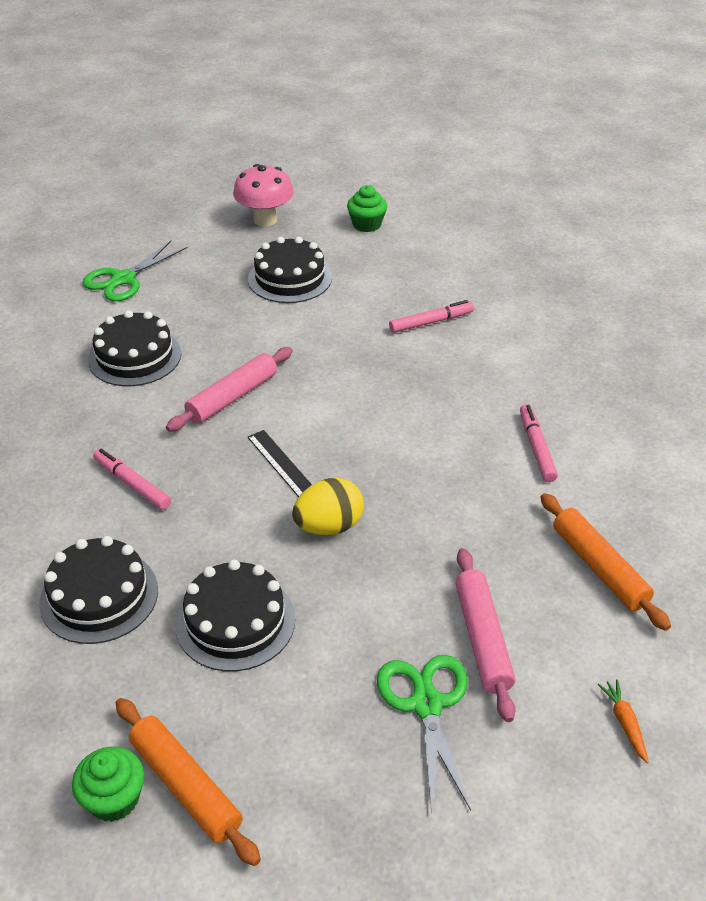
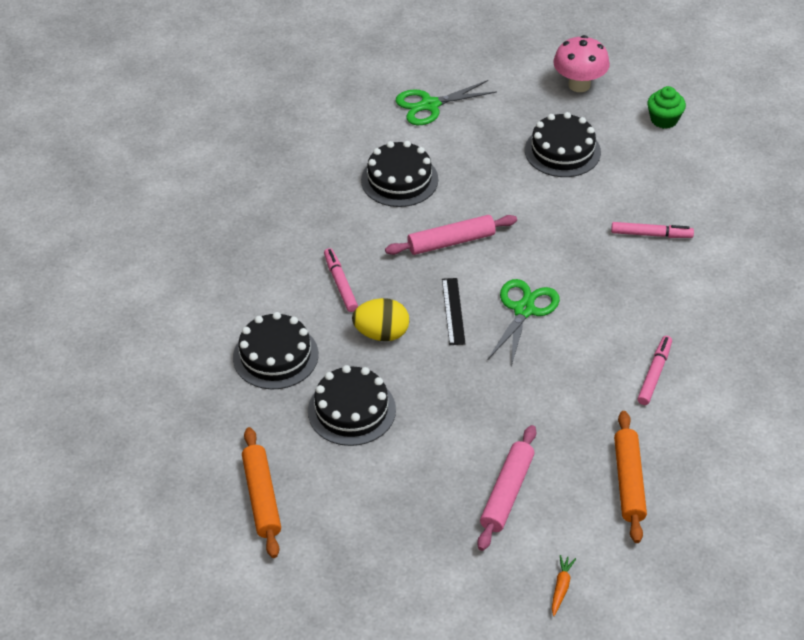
camera: 30 degrees right, 5 degrees up
(114, 799) = (217, 486): green cupcake -> none
(329, 526) = (456, 371): yellow egg -> yellow egg (382, 334)
(426, 704) = (439, 517): green scissors -> green scissors (524, 310)

